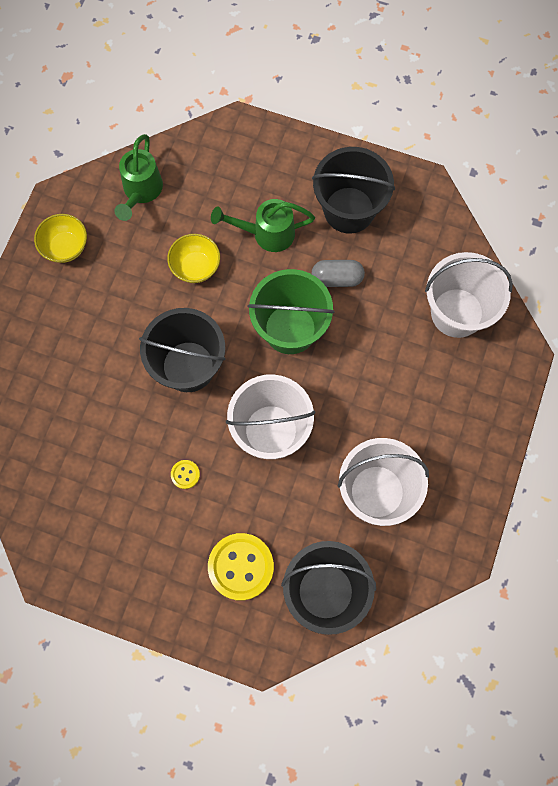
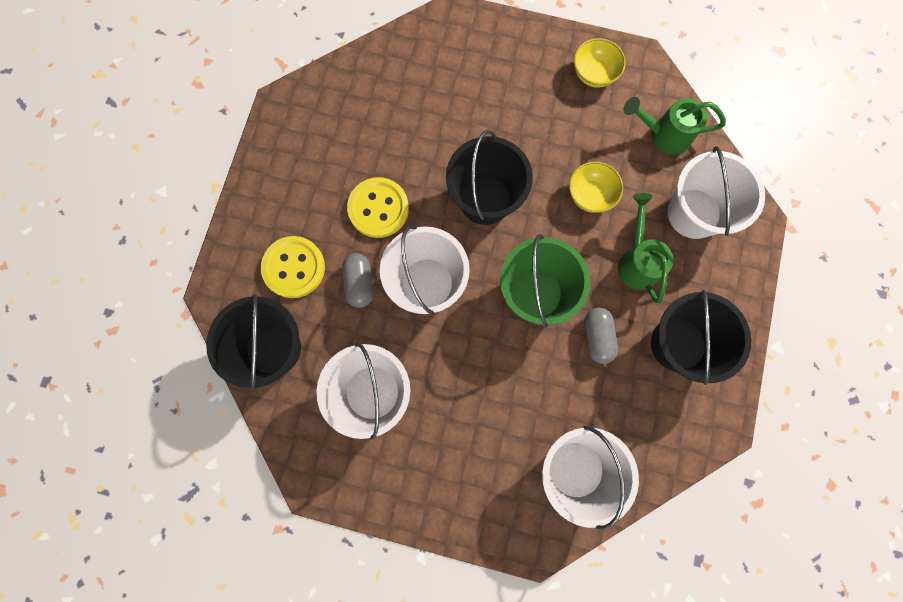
camera: 85 degrees right, 5 degrees up
(185, 474) = (378, 208): yellow button -> yellow button, size x2.21
(225, 178) = (693, 213): none -> white bucket
(264, 498) = (360, 283): none -> grey capsule

